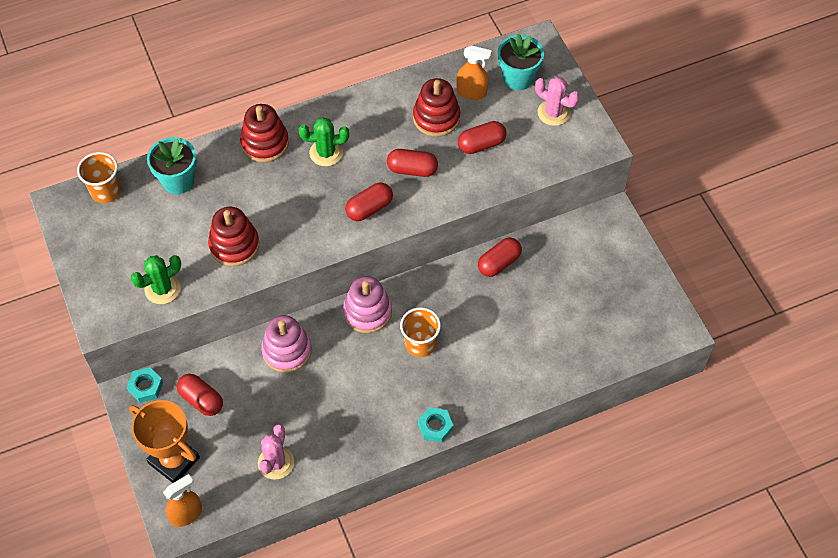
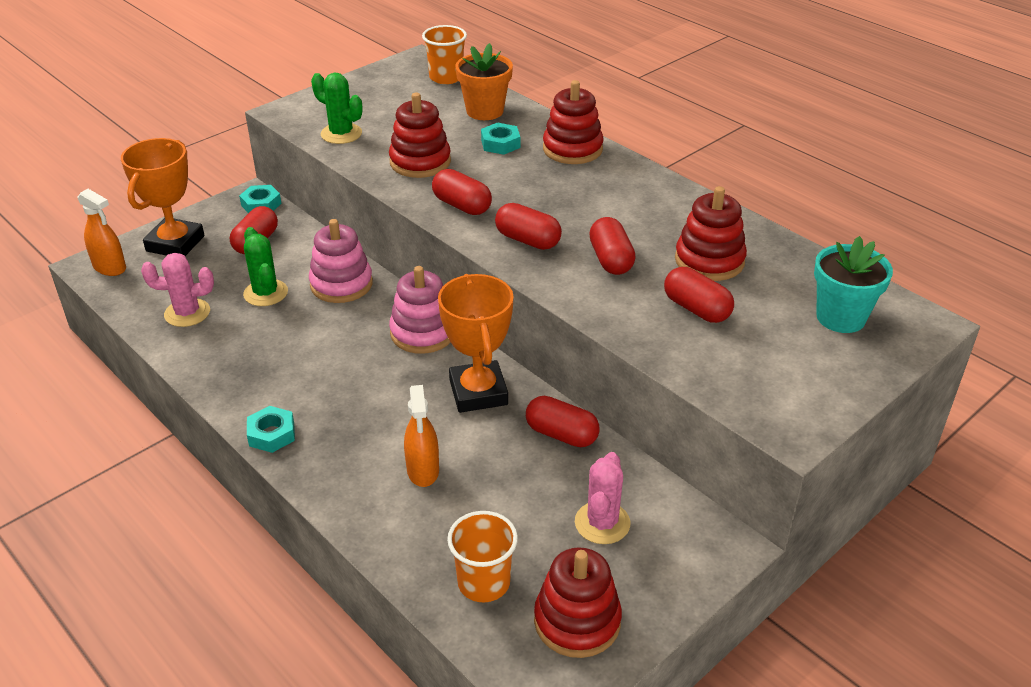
camera: 70 degrees right, 20 degrees down
(178, 181) = (485, 111): turquoise flower pot -> orange flower pot
(234, 185) = (500, 144): none -> turquoise nut
(308, 235) = (462, 206): none -> red capsule
(326, 153) = (589, 191): green cactus -> green cactus (265, 293)
(420, 344) = (394, 389): orange cup -> orange cup (483, 582)
(442, 296) = (478, 392): none -> orange trophy
(471, 92) = (777, 281): orange spray bottle -> orange spray bottle (423, 470)
(553, 113) = (810, 366): pink cactus -> pink cactus (602, 523)
(639, 303) = (577, 621): none -> red stacking toy

